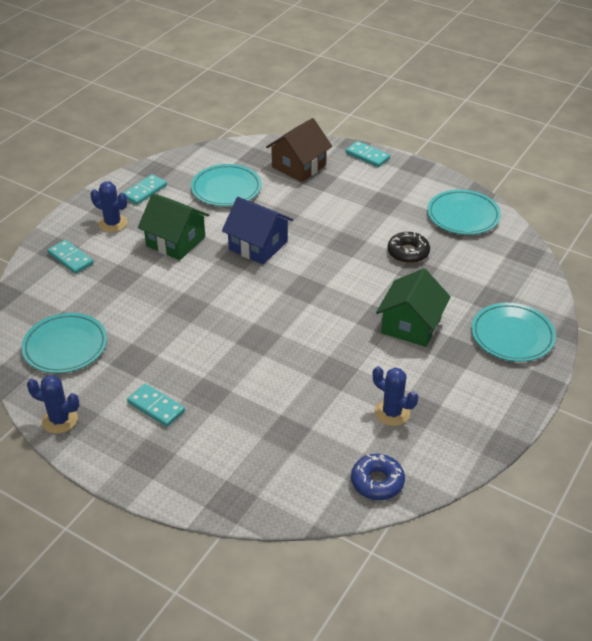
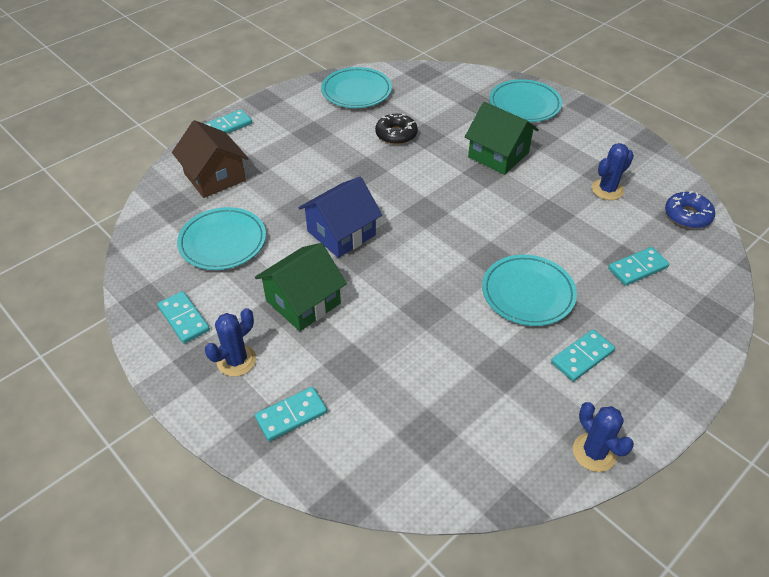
camera: 75 degrees left, 5 degrees up
(60, 420) = (594, 452): blue cactus -> blue cactus turned 60 degrees counterclockwise
(65, 346) = (466, 436): turquoise plate -> turquoise plate (528, 293)
(279, 441) = (637, 268): none -> turquoise domino

